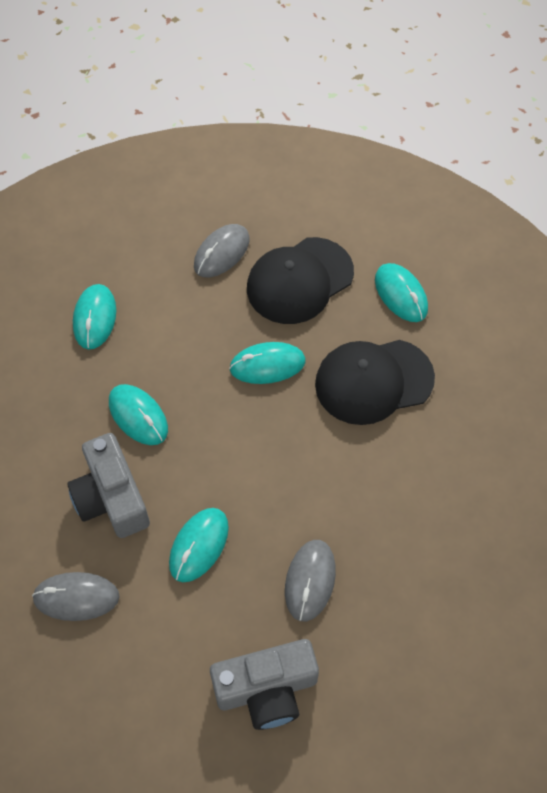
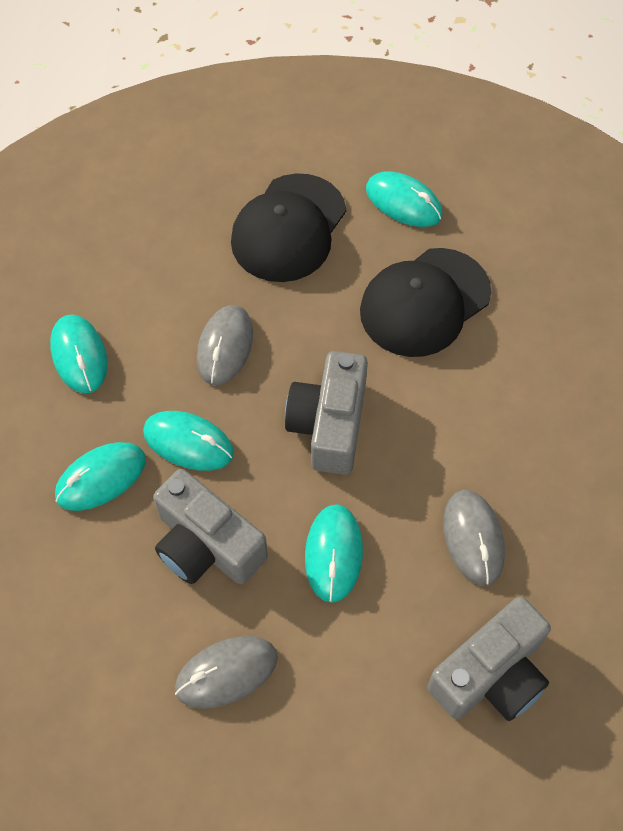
camera: 25 degrees left, 0 degrees up
(221, 253) = (186, 230): grey mouse -> grey mouse (225, 347)
(248, 446) = (329, 424): none -> grey camera
(267, 365) = (302, 330): turquoise mouse -> turquoise mouse (101, 478)

